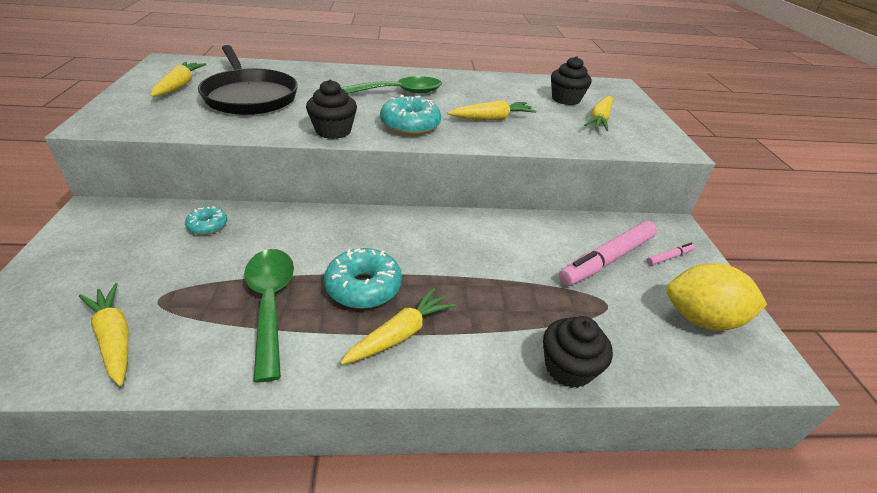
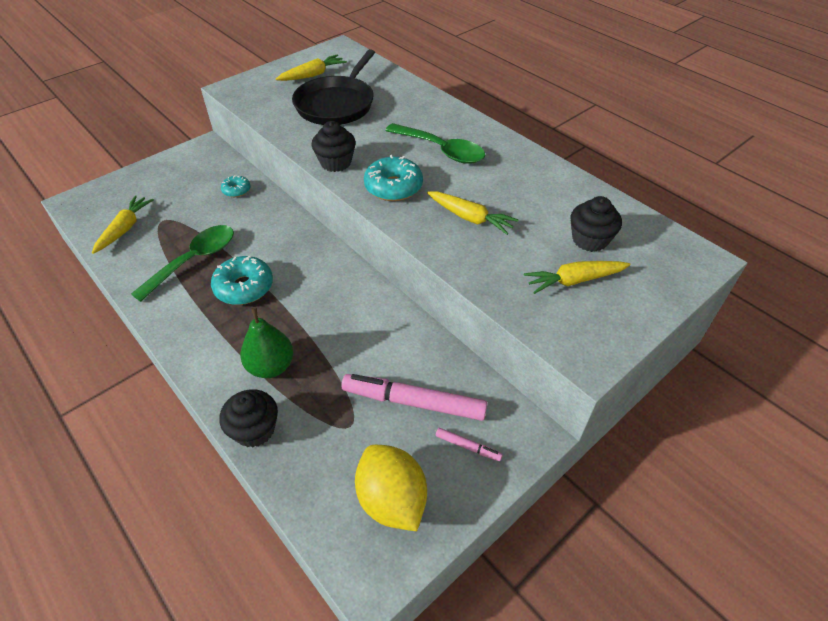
camera: 55 degrees right, 10 degrees up
(400, 334) = (216, 329): yellow carrot -> none
(494, 319) = (271, 366): none -> green pear

